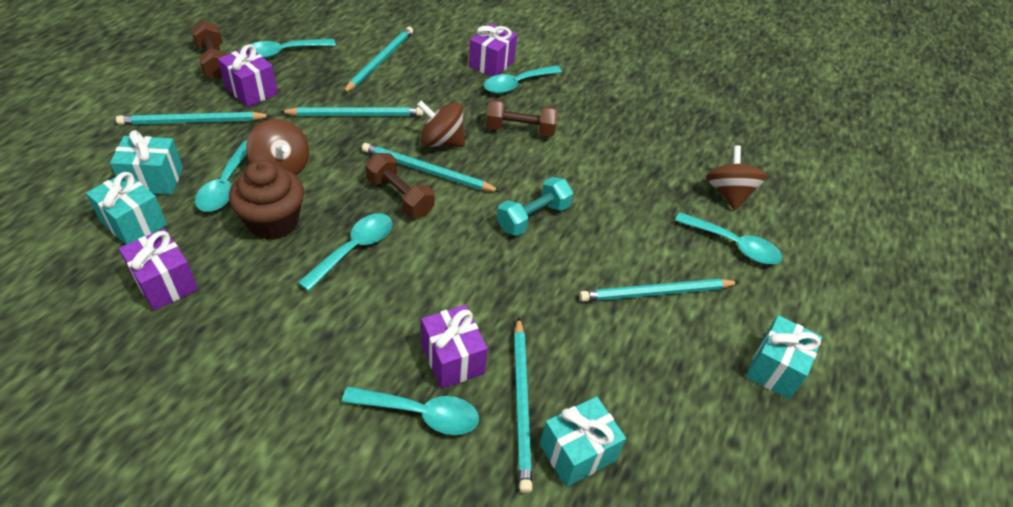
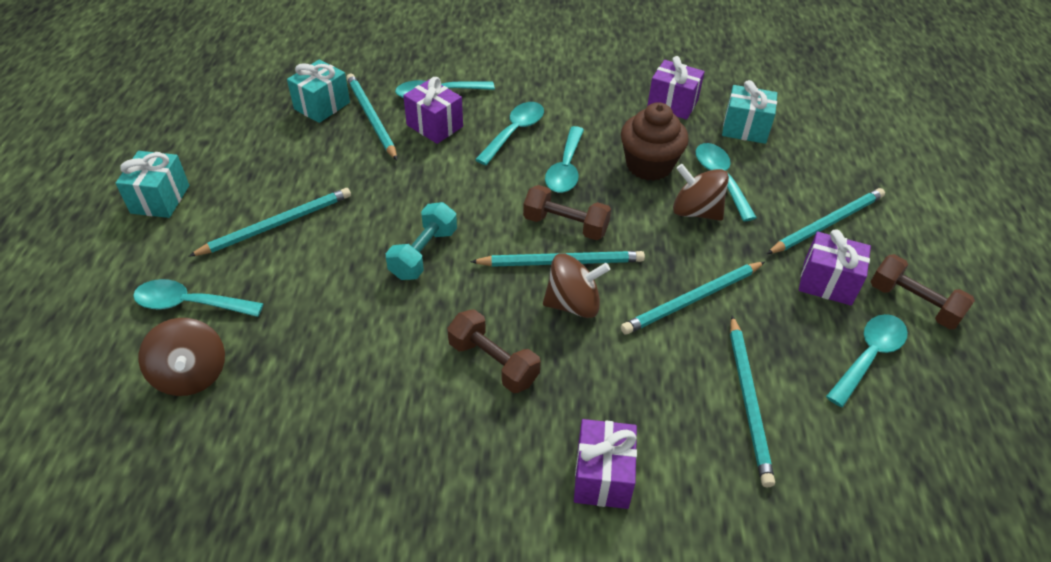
camera: 160 degrees right, 0 degrees up
(153, 180) = (779, 162): turquoise gift -> none
(516, 84) = (541, 448): turquoise spoon -> turquoise spoon (514, 132)
(520, 130) = (493, 362): brown dumbbell -> brown dumbbell turned 60 degrees clockwise

